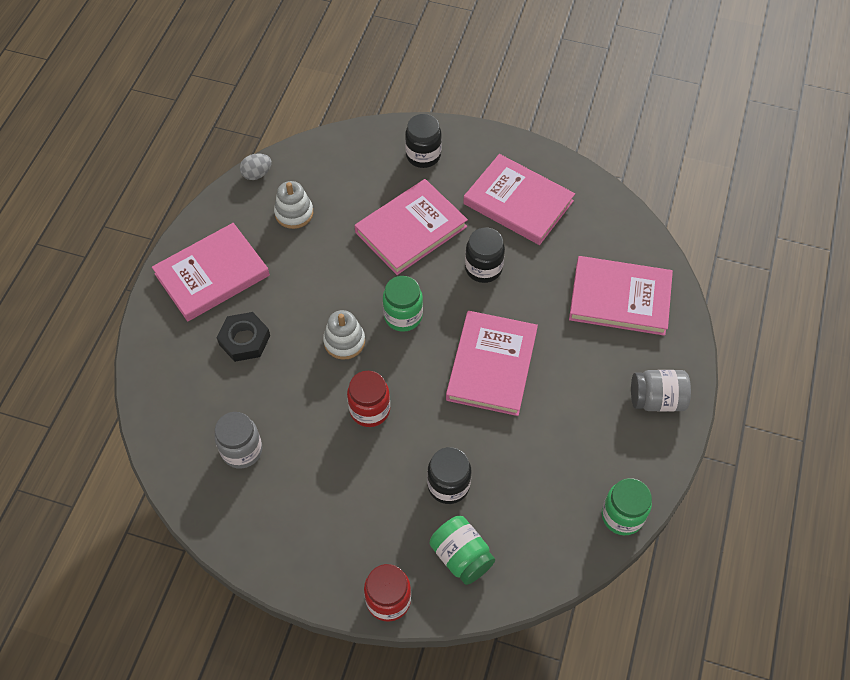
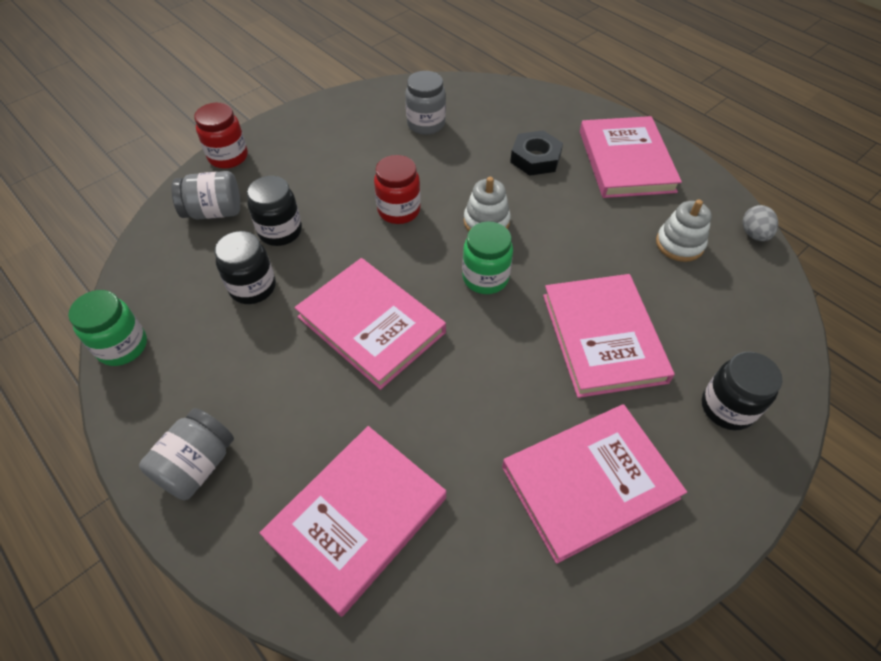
camera: 120 degrees right, 5 degrees down
(461, 556) = (214, 212): green jar -> grey jar
(483, 268) = (502, 382): black jar -> black jar (253, 287)

